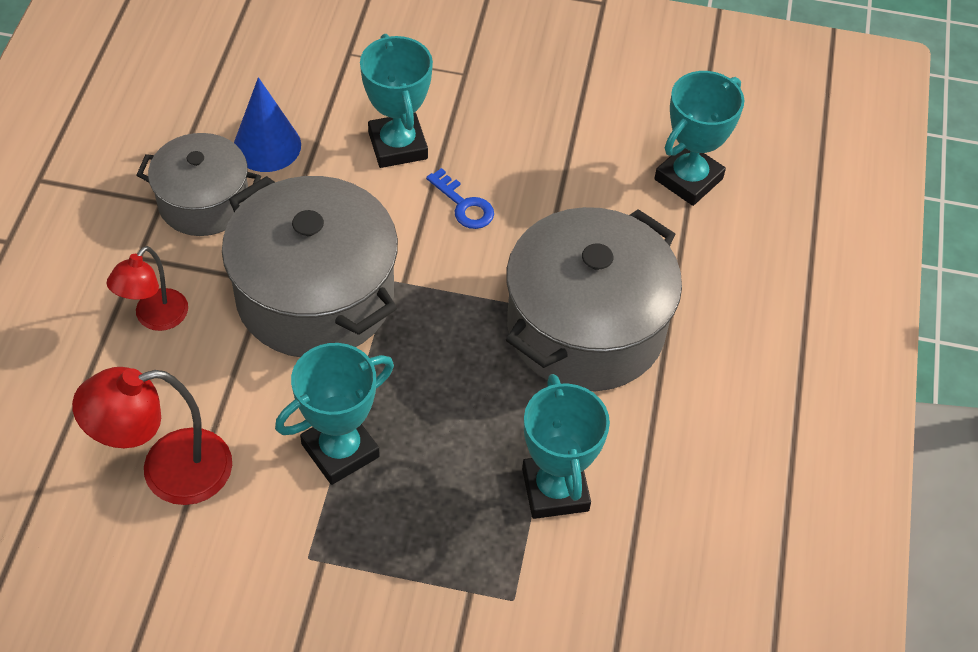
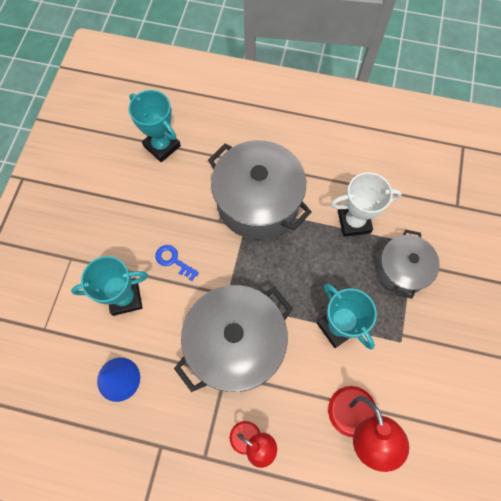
camera: 85 degrees left, 15 degrees up
(204, 202) = (162, 417): grey pot -> grey pot (401, 270)
(464, 205) = (173, 260): blue key -> blue key turned 105 degrees counterclockwise
(555, 490) = (354, 222): turquoise trophy -> white trophy

